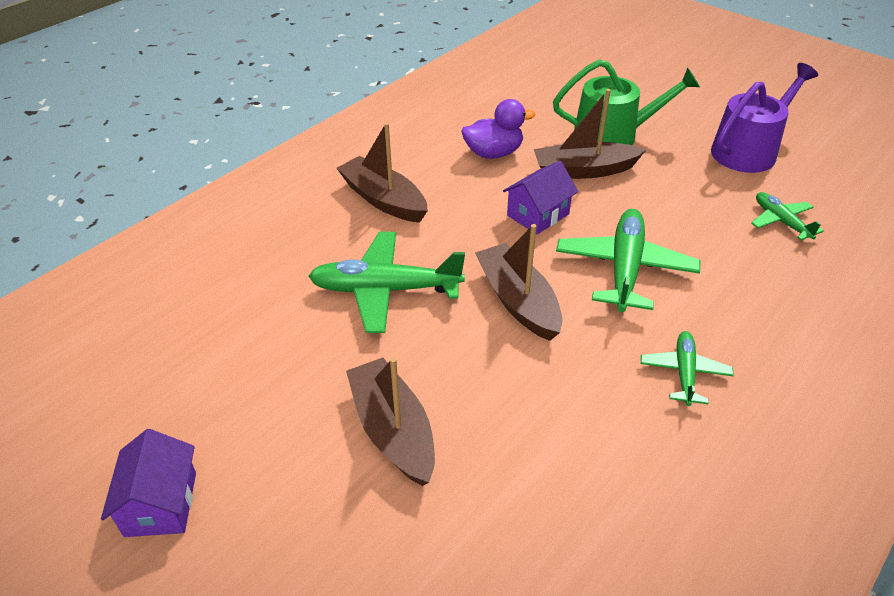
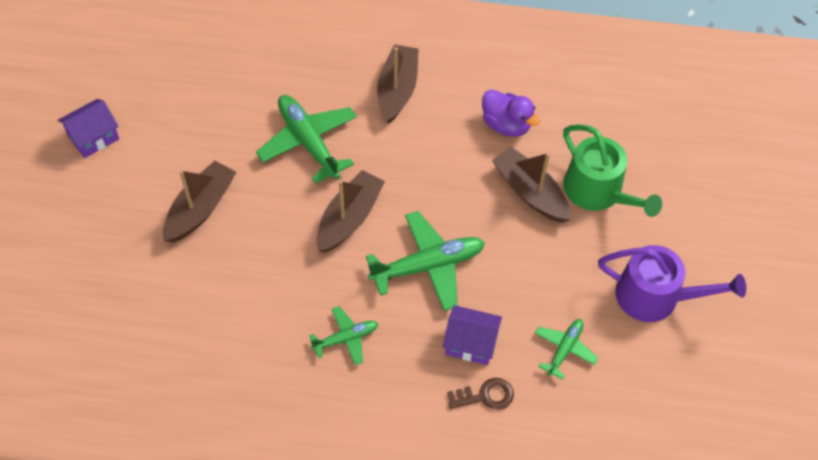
camera: 55 degrees right, 15 degrees up
(538, 215) = (450, 188): purple house -> purple house (470, 343)
(815, 294) = (485, 396): none -> brown key

